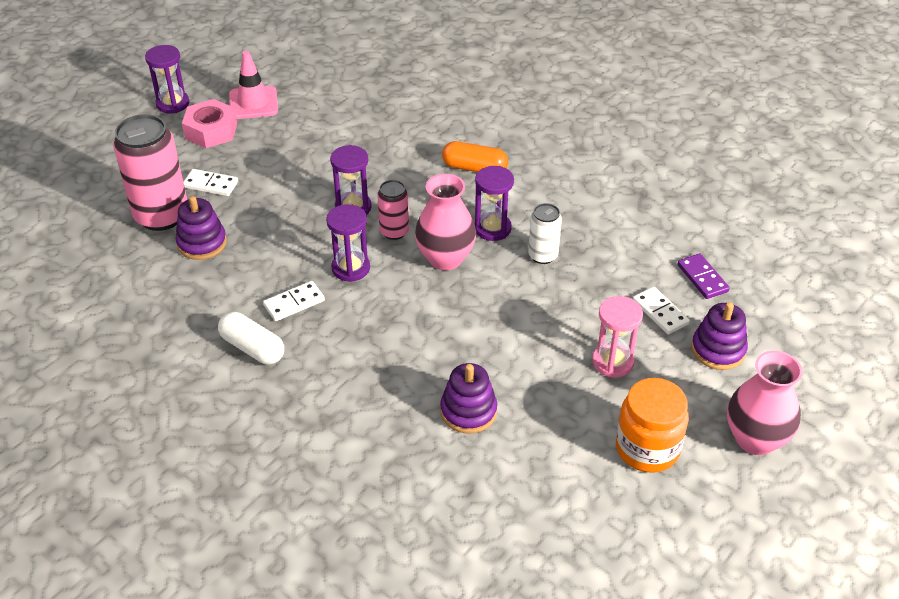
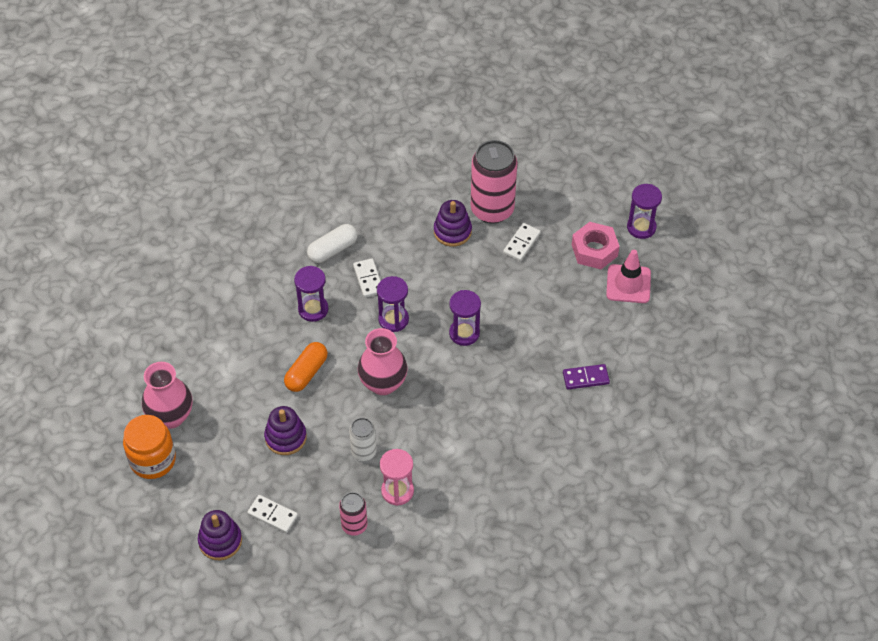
camera: 105 degrees right, 10 degrees up
(394, 232) = (426, 355): pink can -> pink can (354, 525)
(468, 411) = (227, 362): purple stacking toy -> purple stacking toy (285, 437)
(474, 168) = (489, 431): orange capsule -> orange capsule (306, 373)
(492, 228) = (407, 425): purple hourglass -> purple hourglass (313, 309)
(612, 362) = (236, 465): pink hourglass -> pink hourglass (397, 491)
(660, 312) = (272, 515): white domino -> white domino turned 45 degrees clockwise
(702, 278) = (298, 560): purple domino -> purple domino (585, 378)
(755, 439) = (131, 531): pink vase -> pink vase (171, 416)

